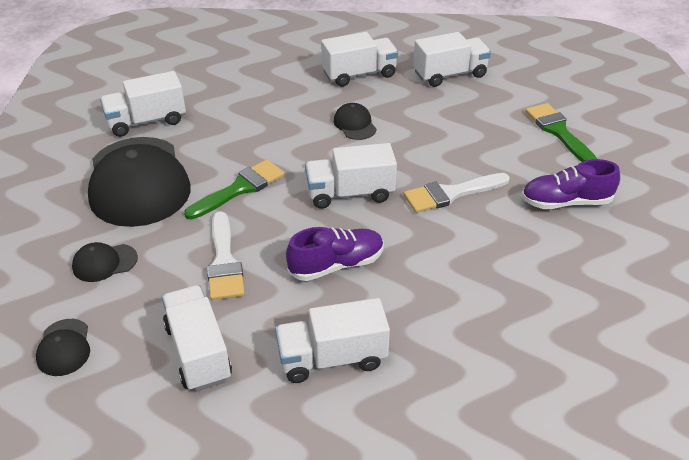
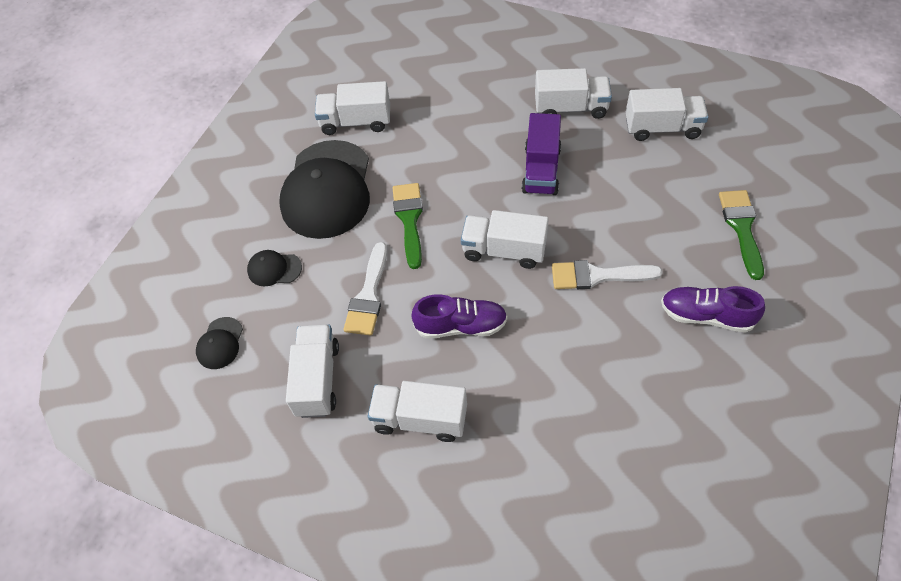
camera: 25 degrees right, 15 degrees up
(240, 188) = (409, 219): green brush -> green brush turned 75 degrees counterclockwise
(355, 124) = (541, 170): black cap -> purple truck

